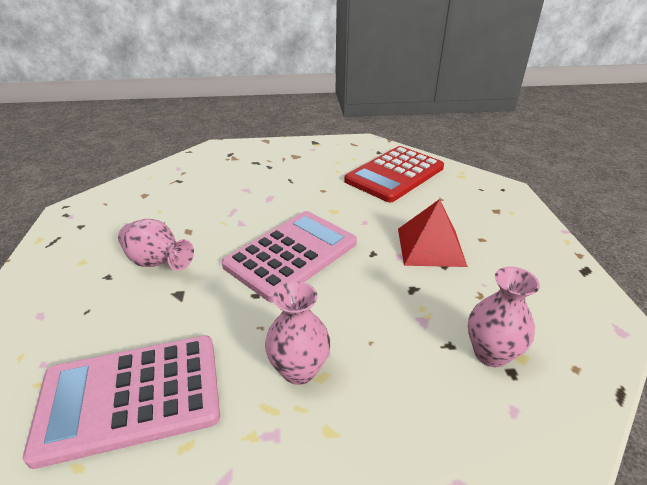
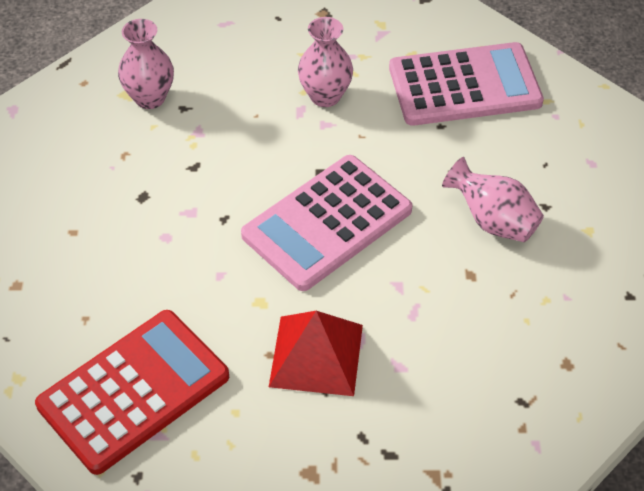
camera: 175 degrees left, 15 degrees up
(430, 247) = (147, 223): red pyramid -> red pyramid (316, 355)

